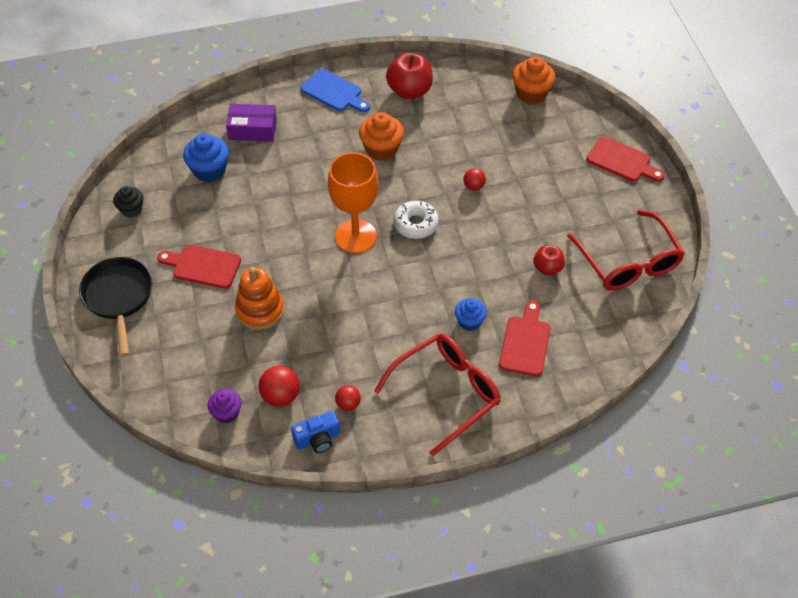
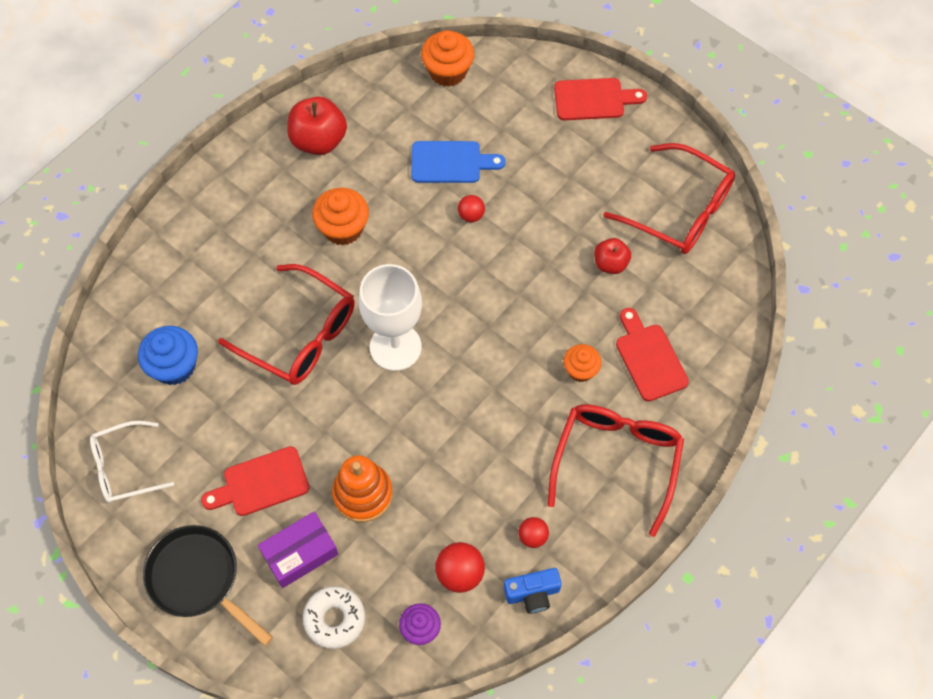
camera: 35 degrees left, 10 degrees up
(131, 209) = (124, 467): black cupcake -> white glasses
(252, 129) = (182, 287): purple box -> purple box (300, 553)
(301, 195) = (300, 335): none -> red glasses
(317, 439) = (532, 594): blue camera -> blue camera turned 45 degrees clockwise
(334, 92) = (237, 189): blue cutting board -> blue cutting board (450, 162)
(355, 236) = (395, 347): orange goblet -> white goblet
(415, 224) = (445, 295): white donut -> white donut (334, 619)
(469, 321) = (580, 370): blue cupcake -> orange cupcake

